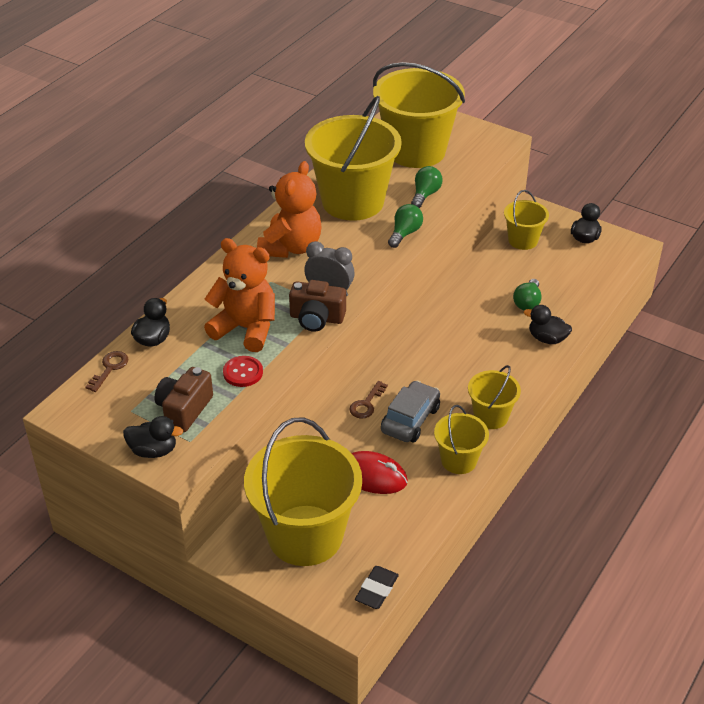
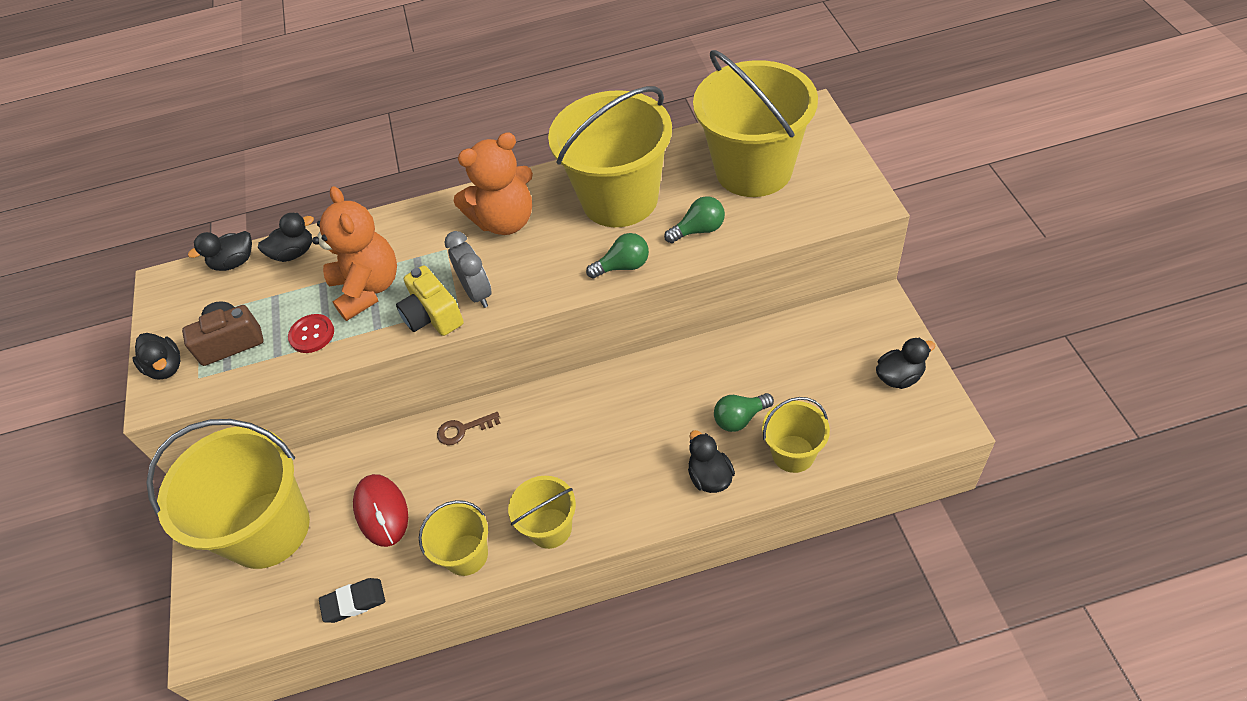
camera: 50 degrees right, 10 degrees up
(109, 368) = (234, 262): brown key -> black duck
(316, 318) = (433, 316): brown camera -> yellow camera
(376, 590) = (252, 634): black eraser -> black eraser (354, 602)
(410, 419) = (478, 475): grey car -> none
(523, 240) = (823, 338): yellow bucket -> yellow bucket (793, 454)

